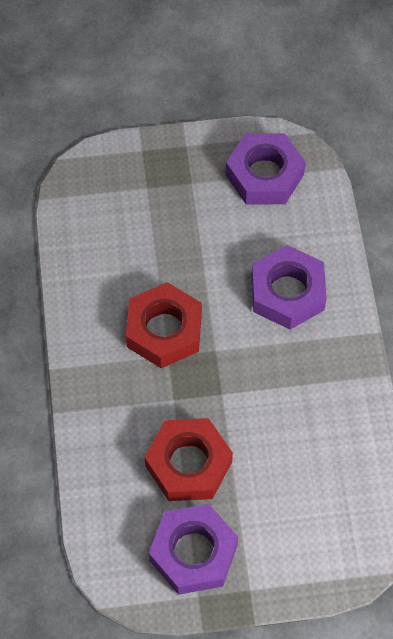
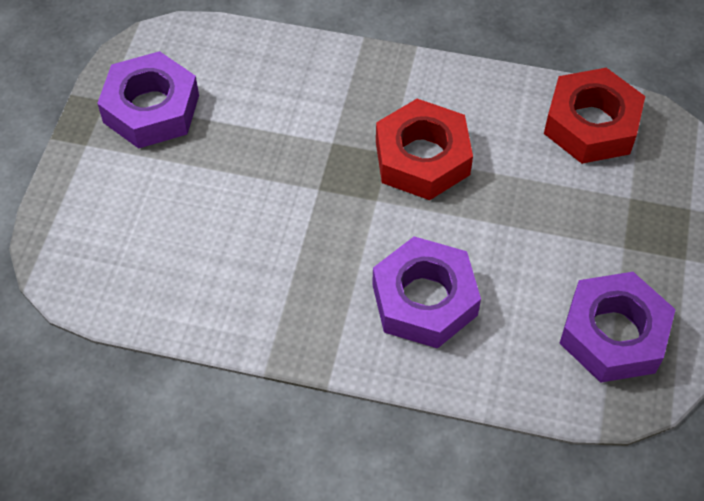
camera: 110 degrees right, 5 degrees down
(188, 464) = (250, 133): red nut -> red nut (591, 124)

